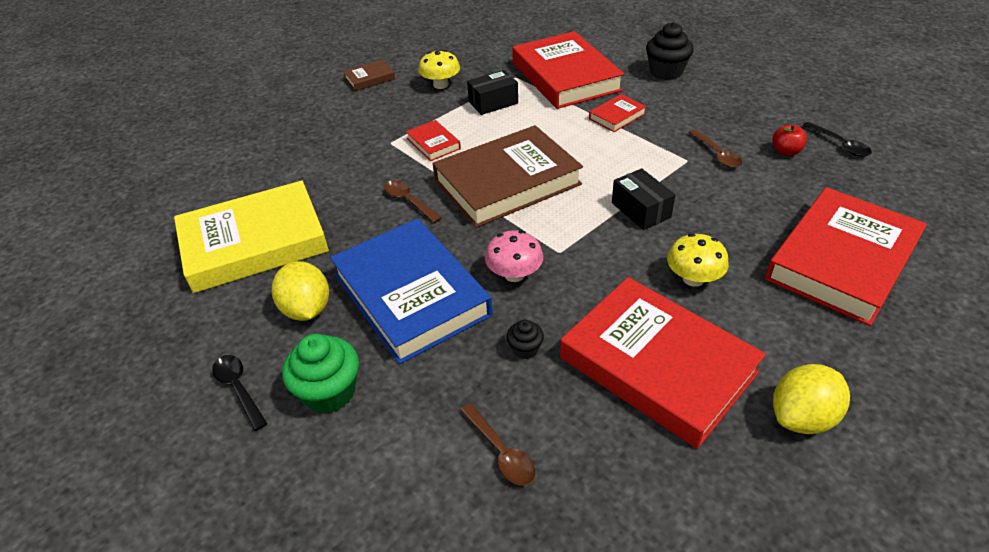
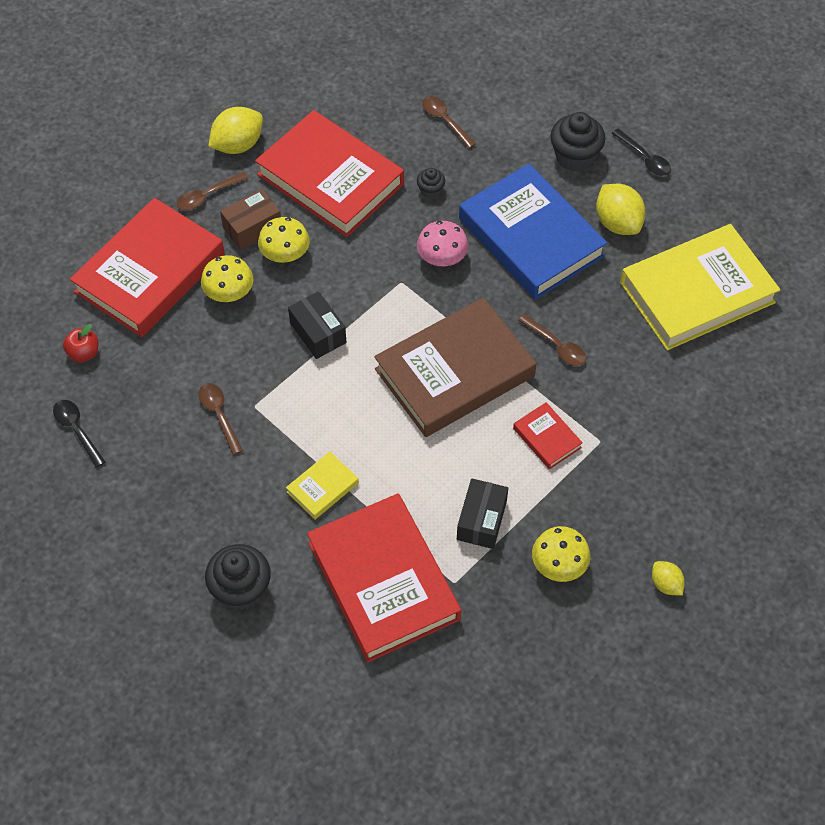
camera: 175 degrees right, 15 degrees up
(329, 392) = (574, 157): green cupcake -> black cupcake
(369, 78) = (666, 584): brown book -> yellow lemon
(493, 102) = (481, 520): black box -> black box turned 45 degrees counterclockwise
(617, 116) = (322, 487): red book -> yellow book
(741, 306) = (252, 228): none -> brown box
(744, 242) = (229, 293): none -> yellow mushroom
(785, 152) = (142, 418): red apple -> red apple (84, 353)
(814, 345) = (207, 196): none -> brown spoon

